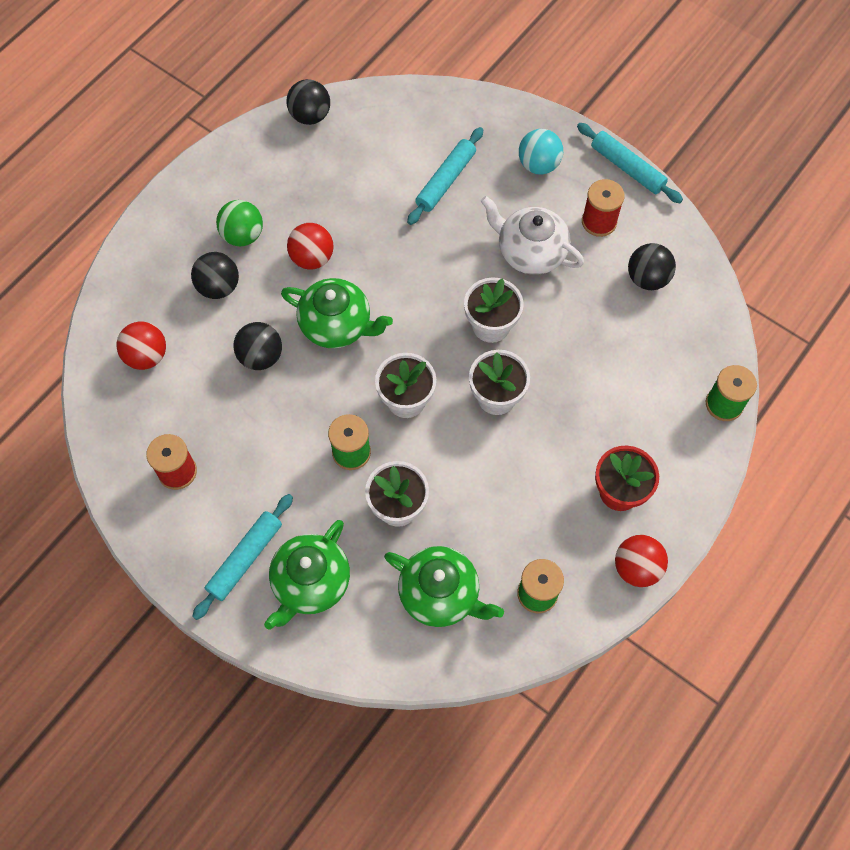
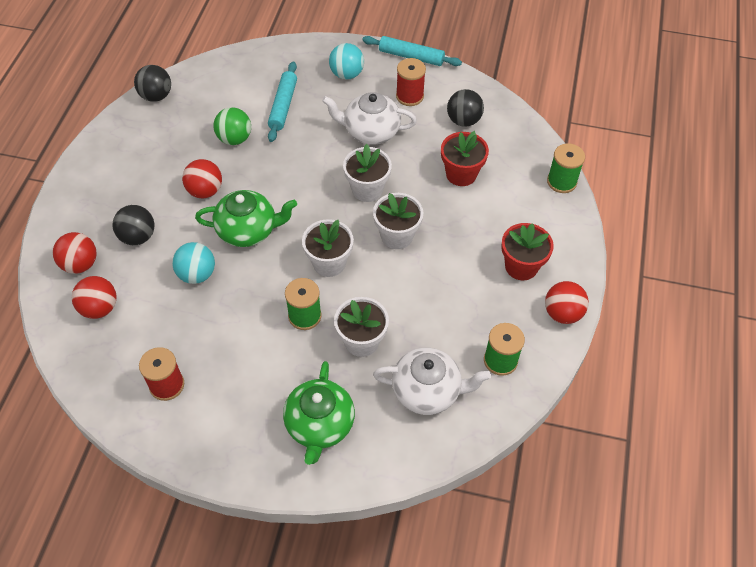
camera: 25 degrees left, 10 degrees down
(147, 296) = (80, 264): none -> red ball
(243, 235) = (140, 194): green ball -> green ball (234, 139)
(245, 558) = (256, 428): turquoise rolling pin -> none
(260, 356) = (197, 274): black ball -> turquoise ball
(440, 594) = (427, 391): green teapot -> white teapot
(609, 348) = (461, 174): none -> red flower pot

